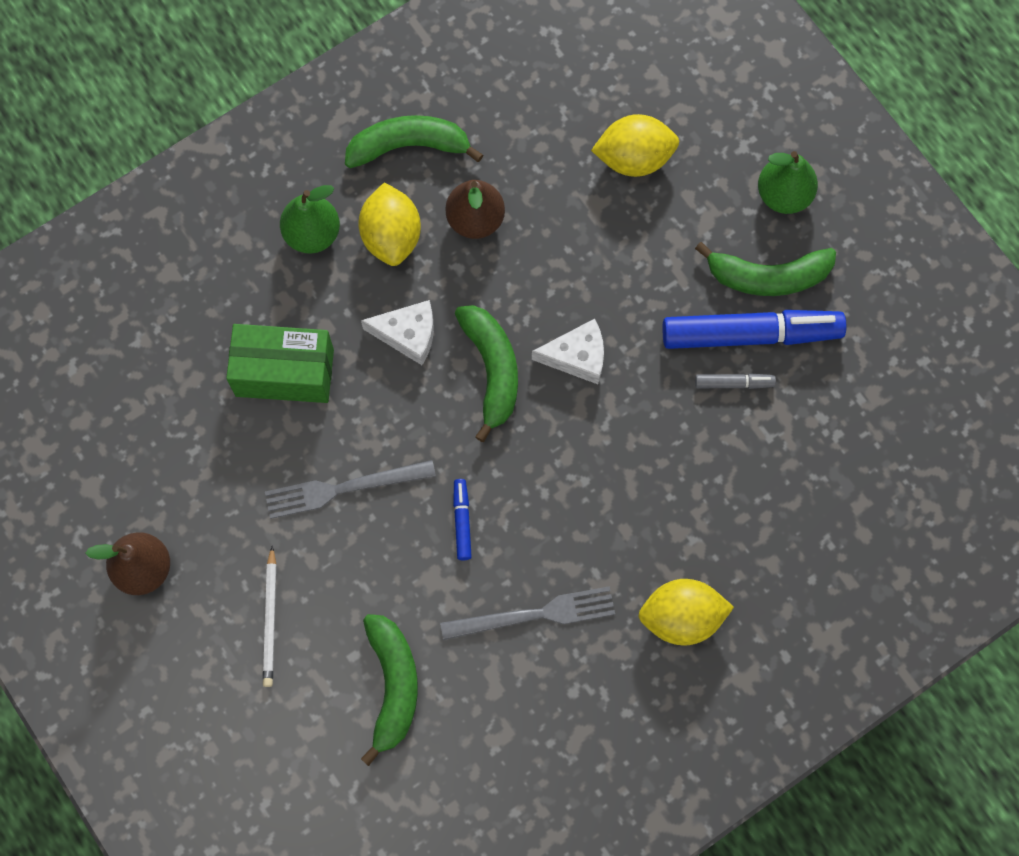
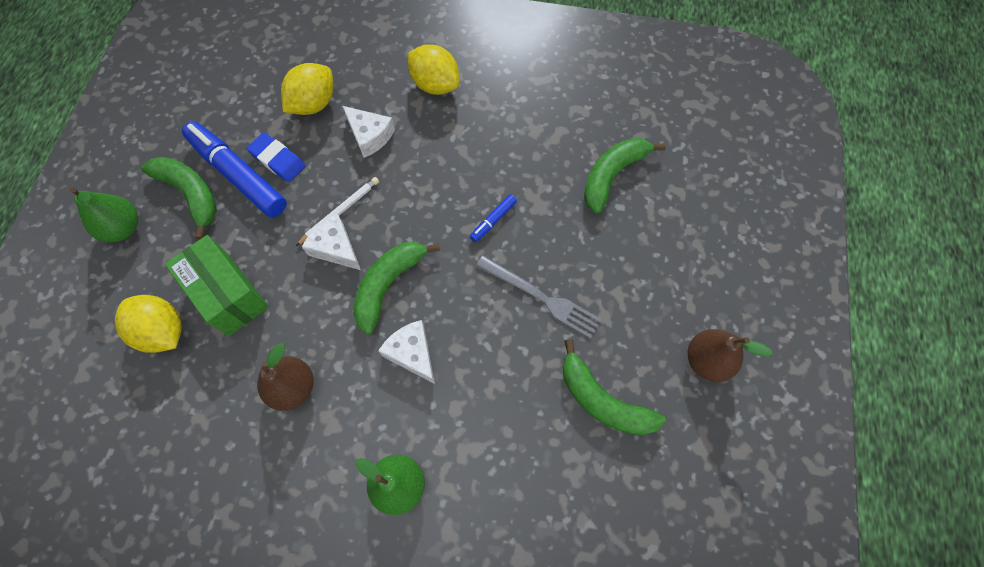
camera: 135 degrees left, 5 degrees down
(271, 619) = (651, 264): white pencil -> white pencil (340, 211)
(284, 372) = (509, 403): green box -> green box (228, 294)
(391, 236) = (353, 429): yellow lemon -> yellow lemon (314, 104)
(409, 146) = (273, 485): green banana -> green banana (602, 400)
(534, 614) = (504, 145): grey fork -> none
(678, 493) = (369, 136): none -> white cheese
(733, 383) = (278, 160): grey marker -> blue eraser

